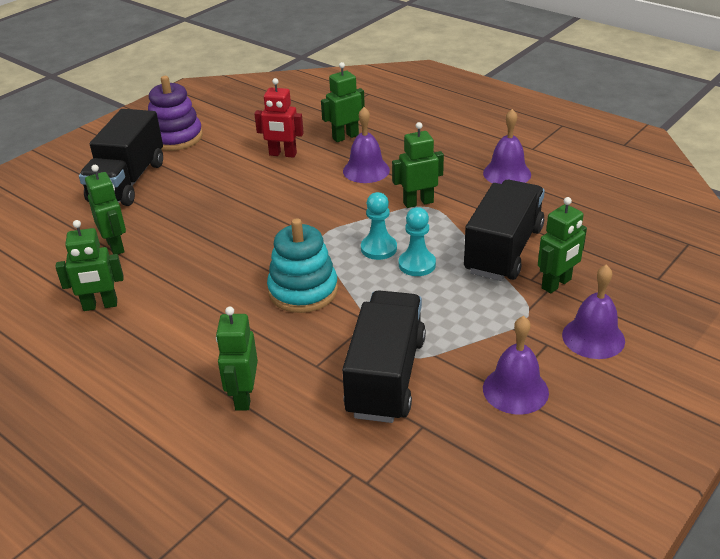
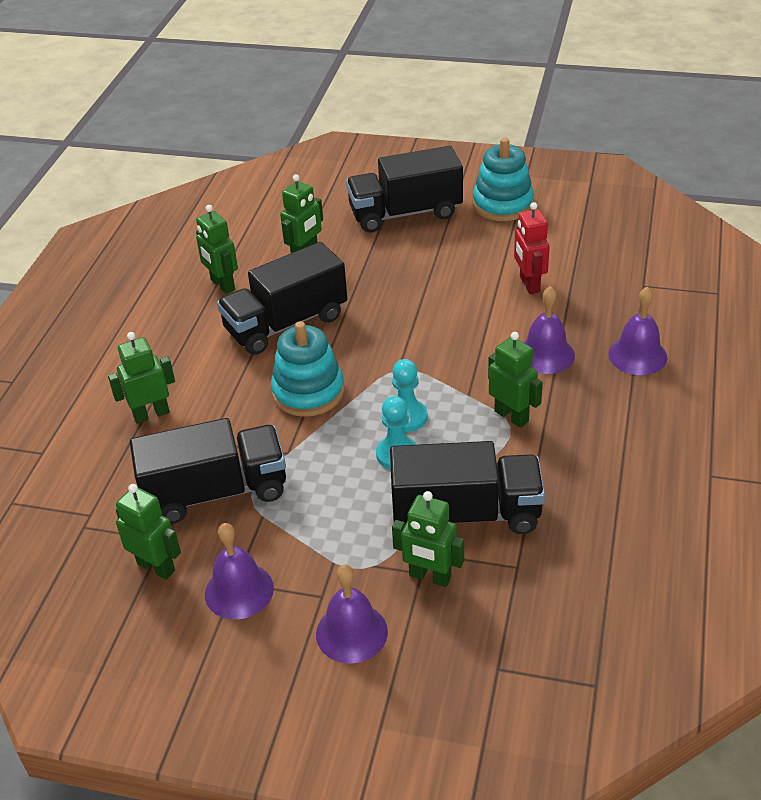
camera: 65 degrees right, 5 degrees up
(176, 137) = (503, 204): purple stacking toy -> turquoise stacking toy
(200, 281) = (286, 324): none -> black truck
(345, 137) = (602, 313): green robot -> green robot (156, 567)
(507, 173) = (630, 469): purple bell -> purple bell (637, 355)

